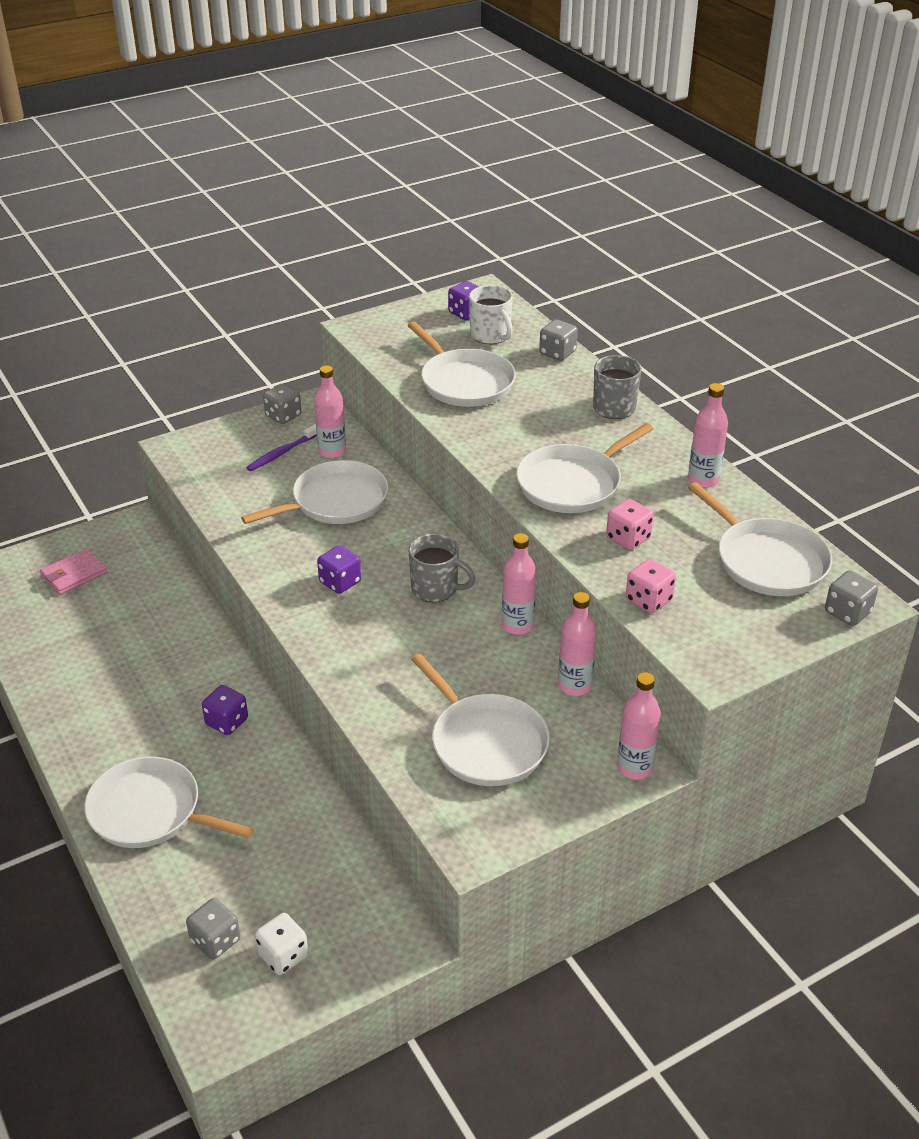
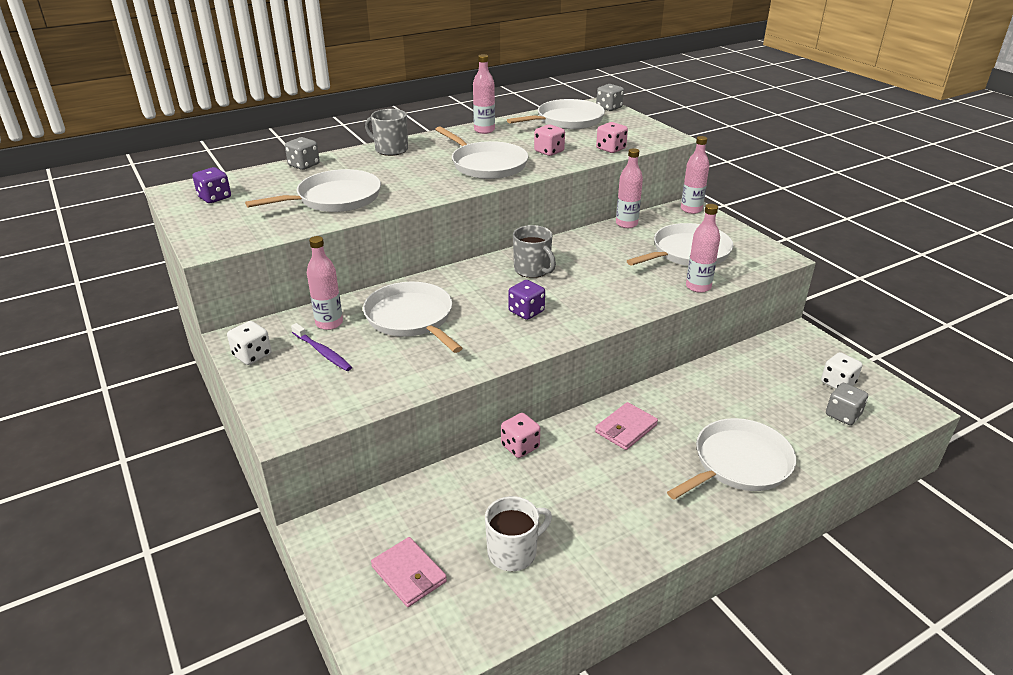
camera: 90 degrees left, 5 degrees down
(150, 811) = (738, 463): white pan -> white pan turned 150 degrees counterclockwise
(214, 639) = (520, 446): none -> pink dice
(227, 722) = (626, 428): purple dice -> pink wallet
(283, 416) = (252, 355): grey dice -> white dice
(436, 589) = (532, 270): grey mug -> grey mug turned 120 degrees clockwise
(491, 335) = (261, 188): white mug -> white mug (513, 552)
(517, 625) = (571, 240): pink bottle -> pink bottle (698, 287)

